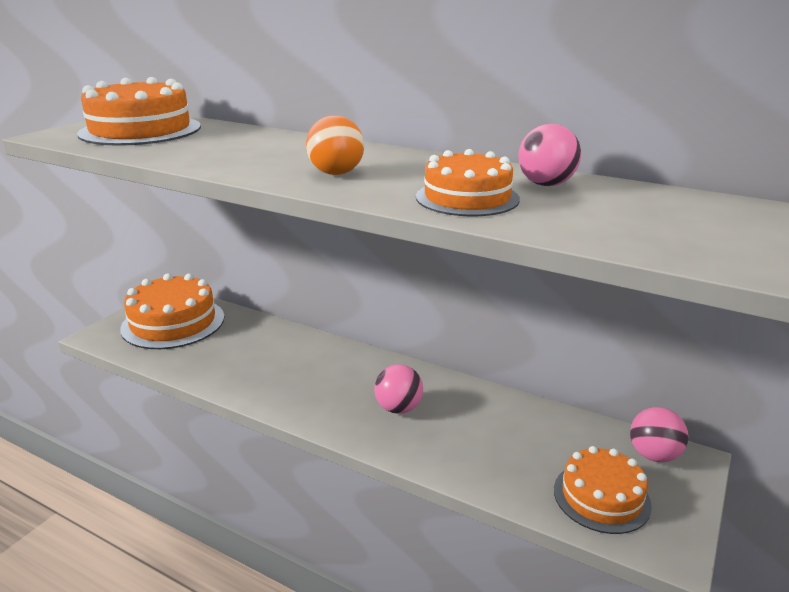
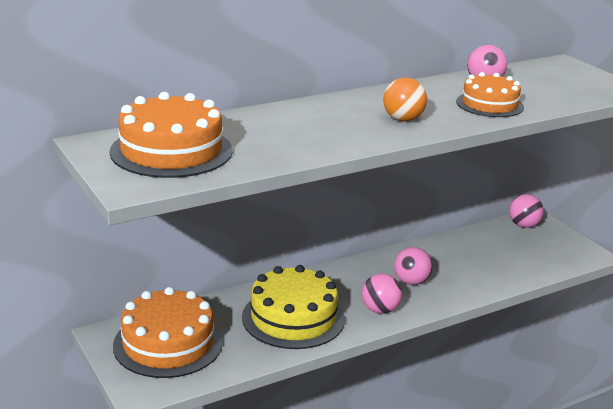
camera: 60 degrees left, 0 degrees up
(260, 363) = (293, 318): none -> yellow cake
(319, 406) = (380, 310): none -> pink ball
(601, 497) = (544, 254): orange cake -> none

